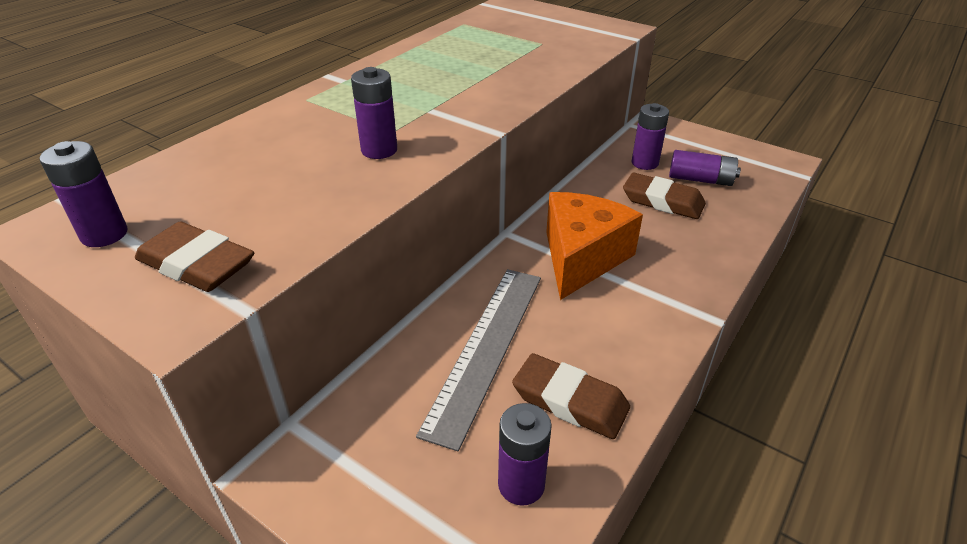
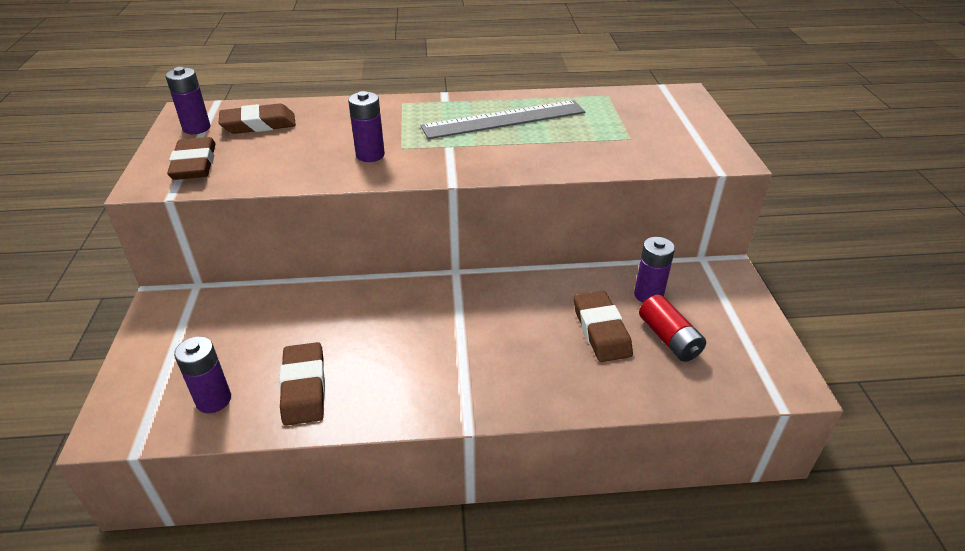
camera: 50 degrees right, 0 degrees up
(186, 189) = (259, 124): none -> brown eraser
(486, 348) = (321, 325): grey ruler -> grey ruler (504, 119)
(582, 258) = (467, 321): orange cheese -> none
(700, 179) = (669, 339): purple battery -> red battery

